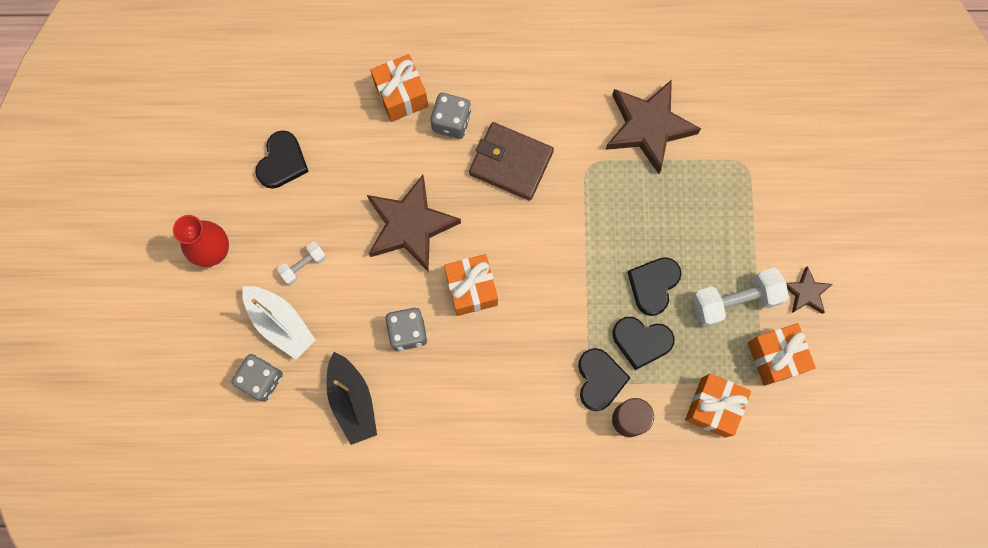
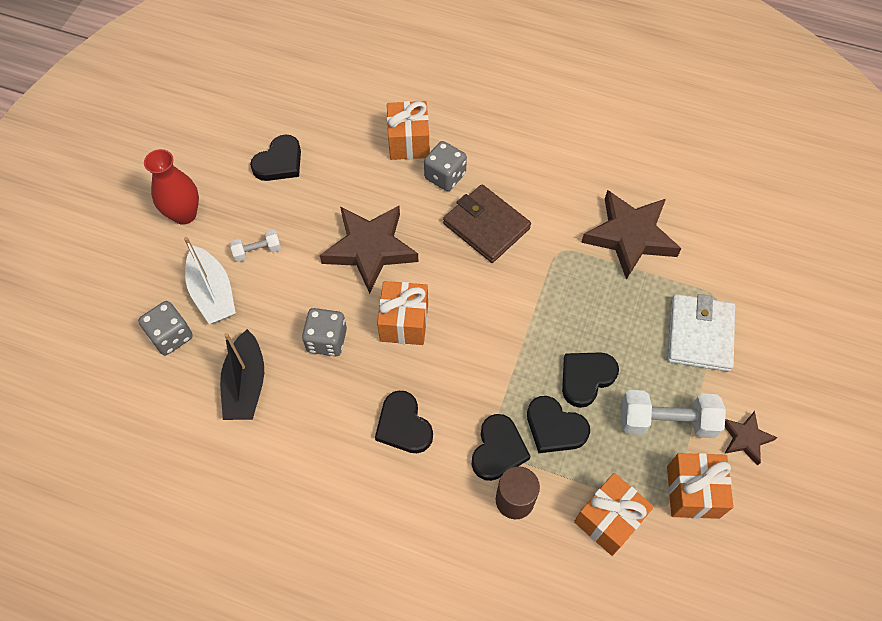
camera: 20 degrees right, 15 degrees down
(509, 387) = (403, 425): none -> black heart
(740, 207) = (699, 335): none -> white wallet

